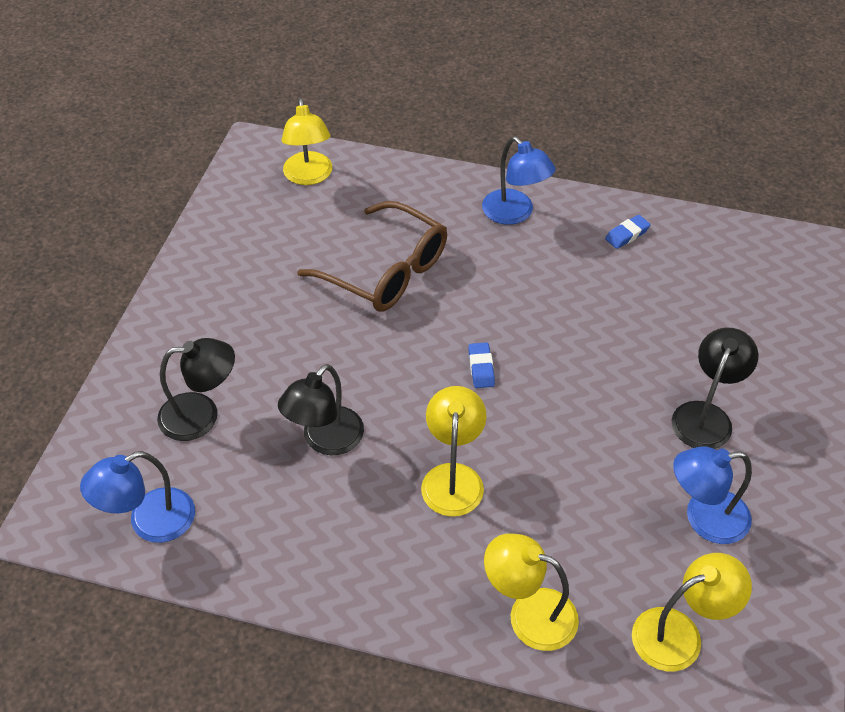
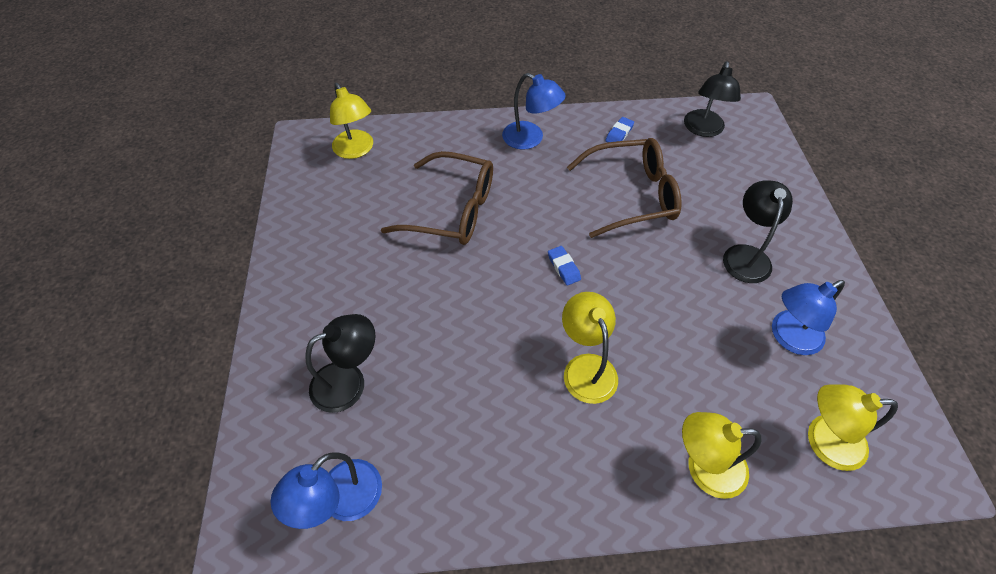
camera: 20 degrees left, 5 degrees up
(325, 440) = (467, 369): black lamp -> black lamp (703, 129)
(603, 310) = (631, 195): none -> brown glasses
(679, 633) = (823, 441): yellow lamp -> yellow lamp turned 135 degrees counterclockwise

